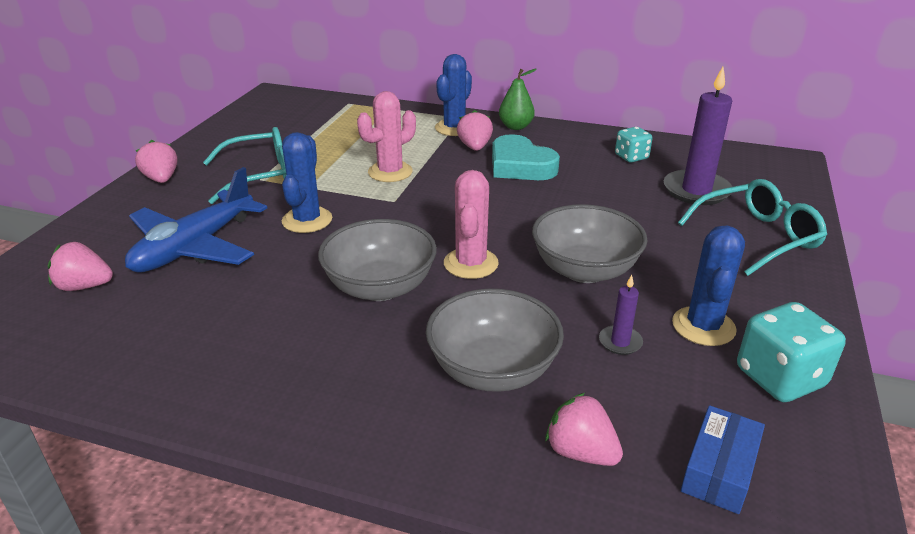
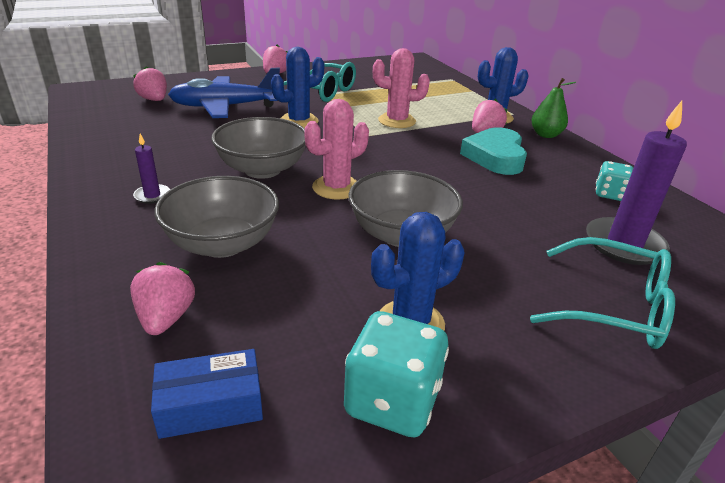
camera: 45 degrees right, 0 degrees up
(620, 342) = (327, 286): purple candle -> purple candle (152, 195)

